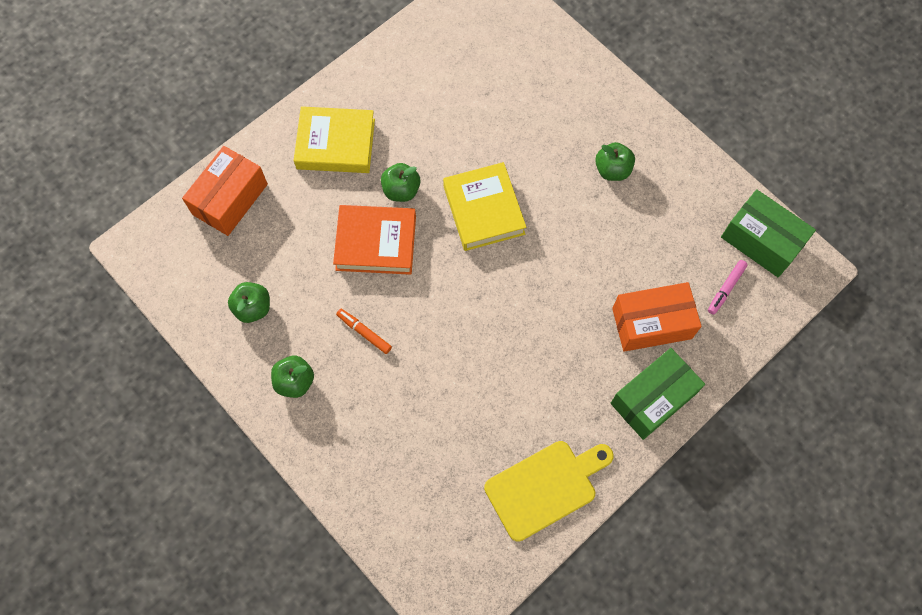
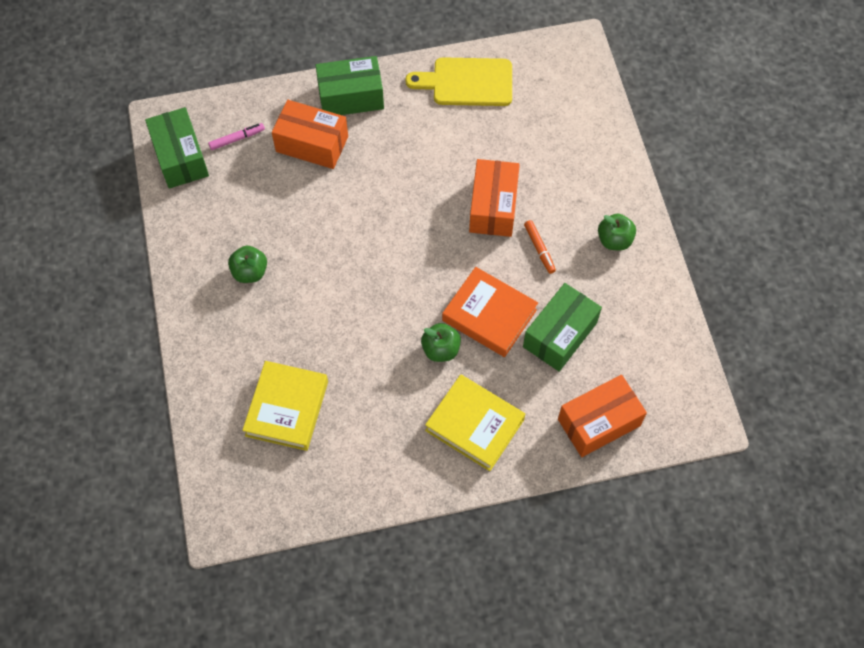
camera: 150 degrees left, 5 degrees down
(253, 308) = (622, 314): green apple -> none
(302, 258) = (560, 335): none -> green box
(433, 353) = (493, 207): none -> orange box
(484, 210) = (381, 295): yellow book -> yellow book (287, 408)

